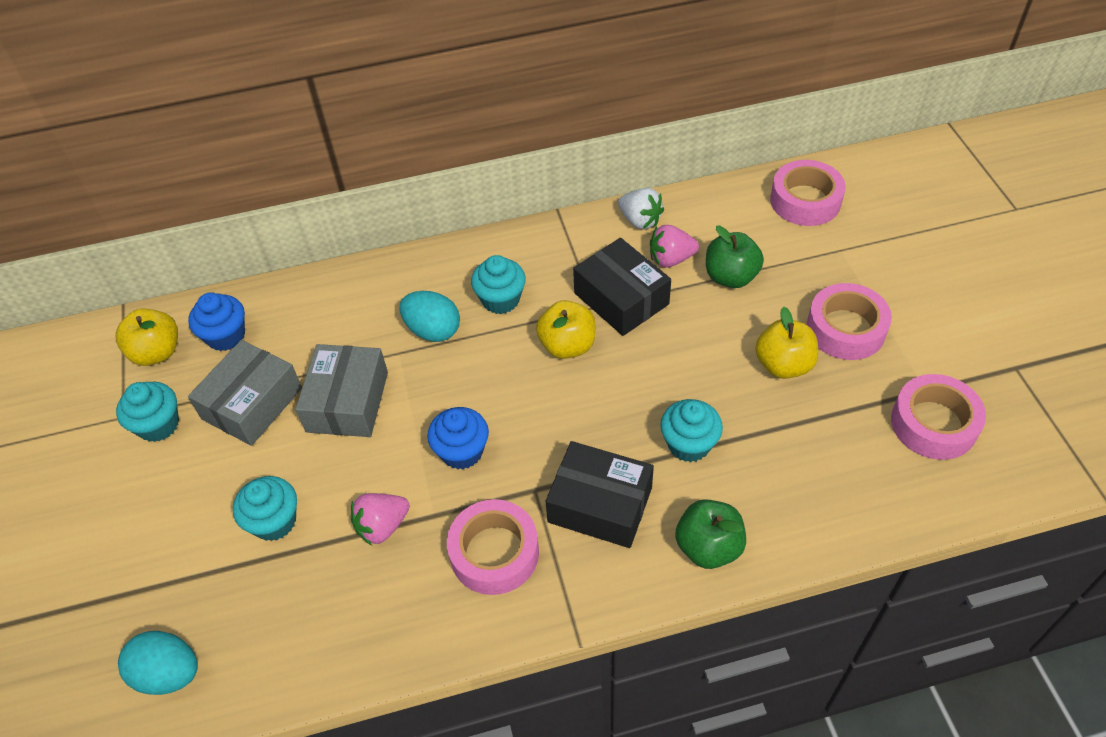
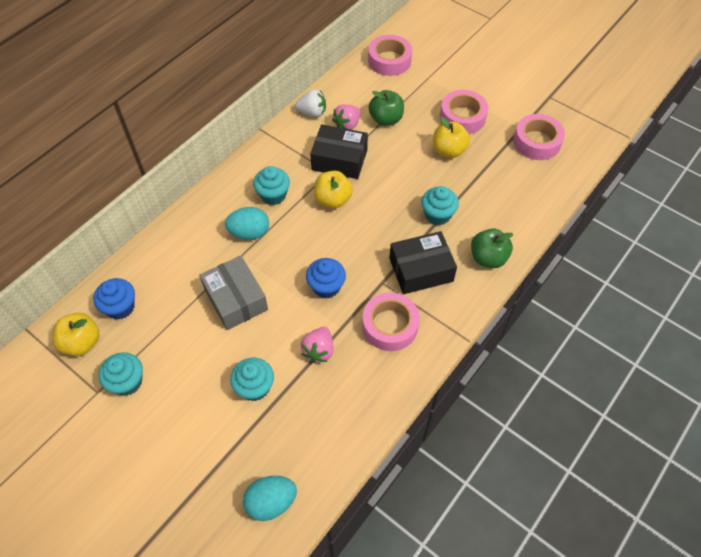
camera: 40 degrees left, 5 degrees up
(252, 403) = (177, 334): grey box -> none

